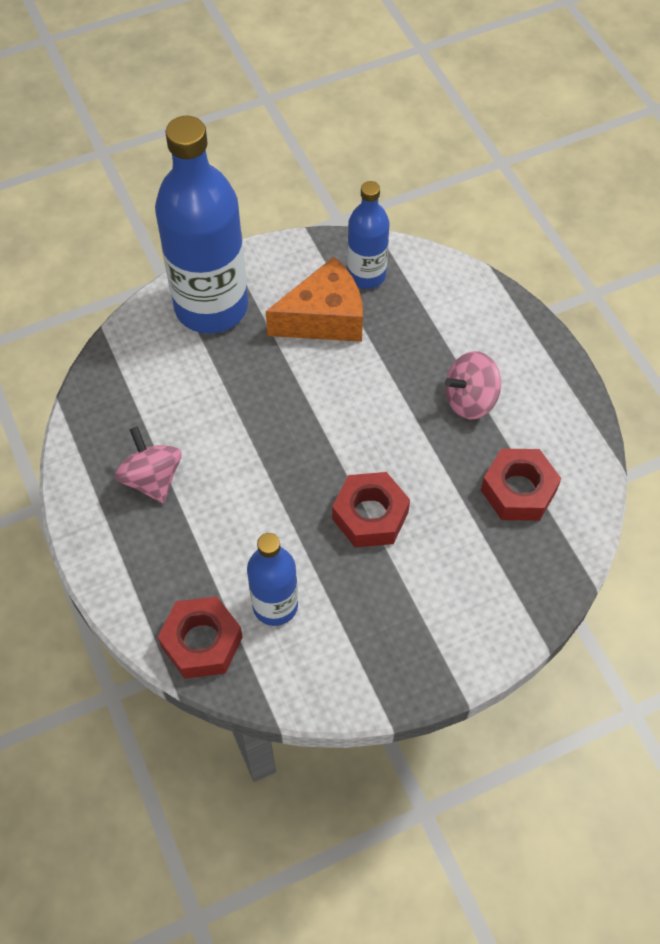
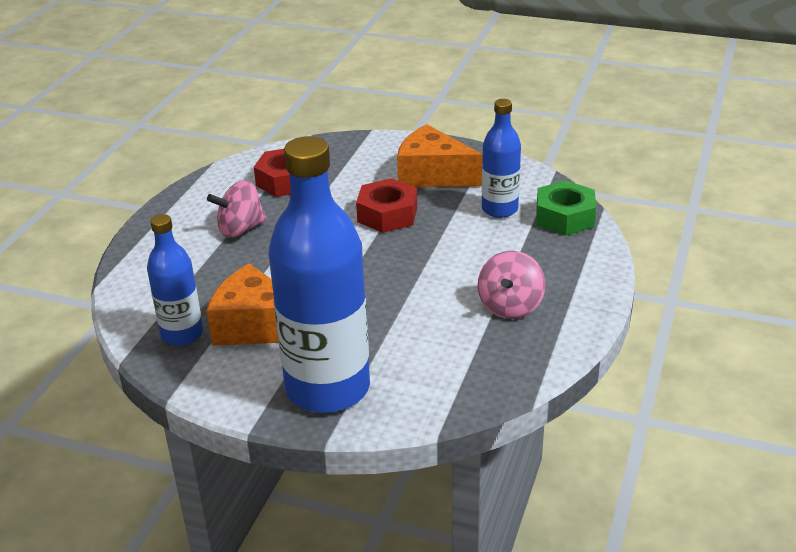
camera: 135 degrees left, 25 degrees down
(202, 642) = (565, 217): red nut -> green nut
(394, 611) = (432, 175): none -> orange cheese
(470, 400) = (240, 229): pink spinning top -> pink spinning top turned 135 degrees clockwise

